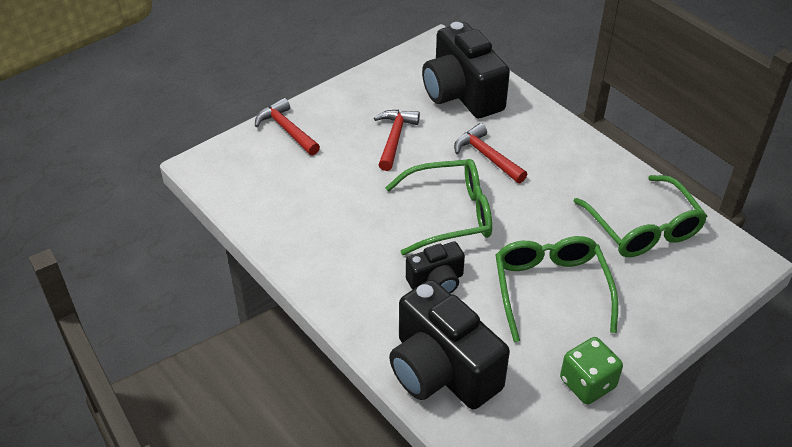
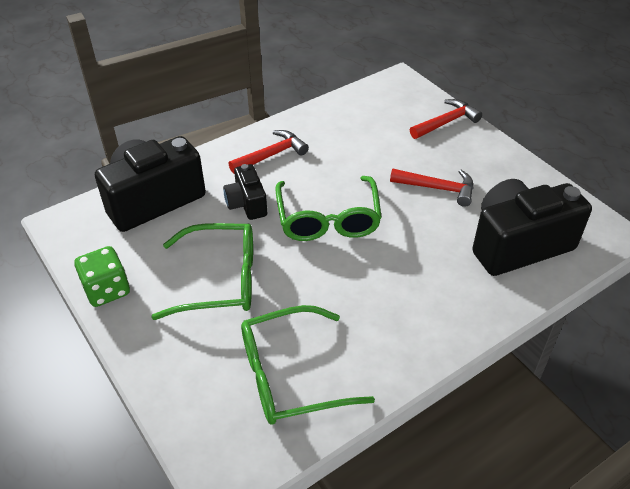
camera: 95 degrees right, 0 degrees up
(487, 156) = (412, 254): red hammer -> red hammer (271, 155)

